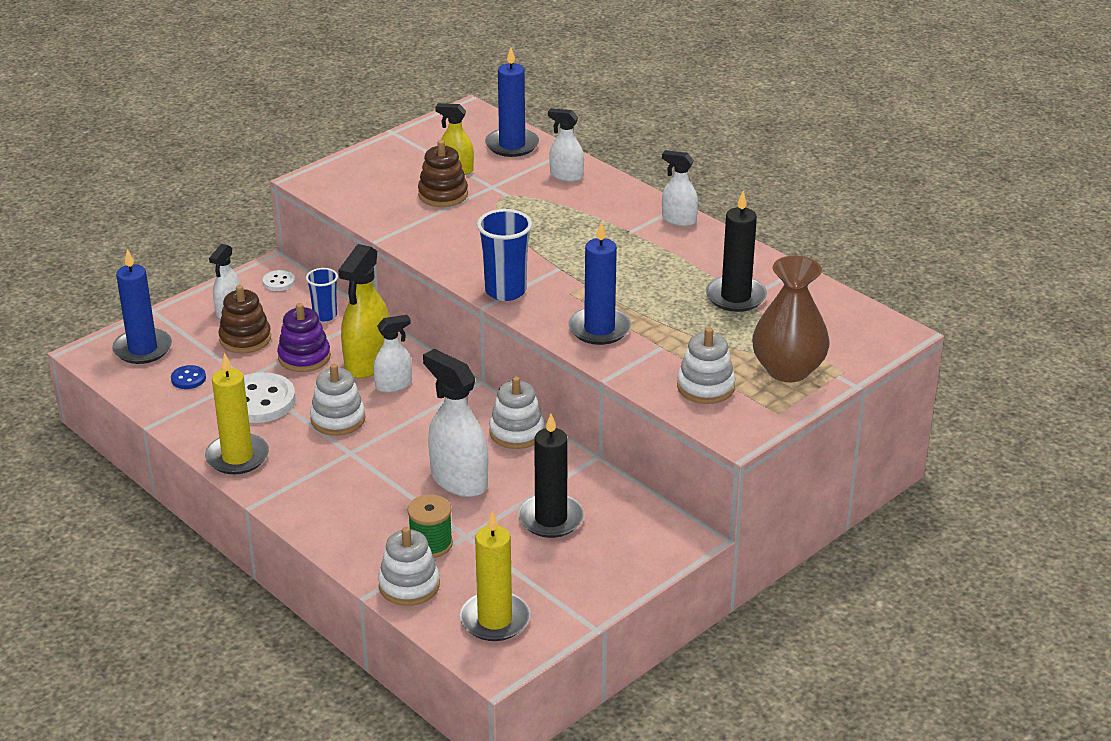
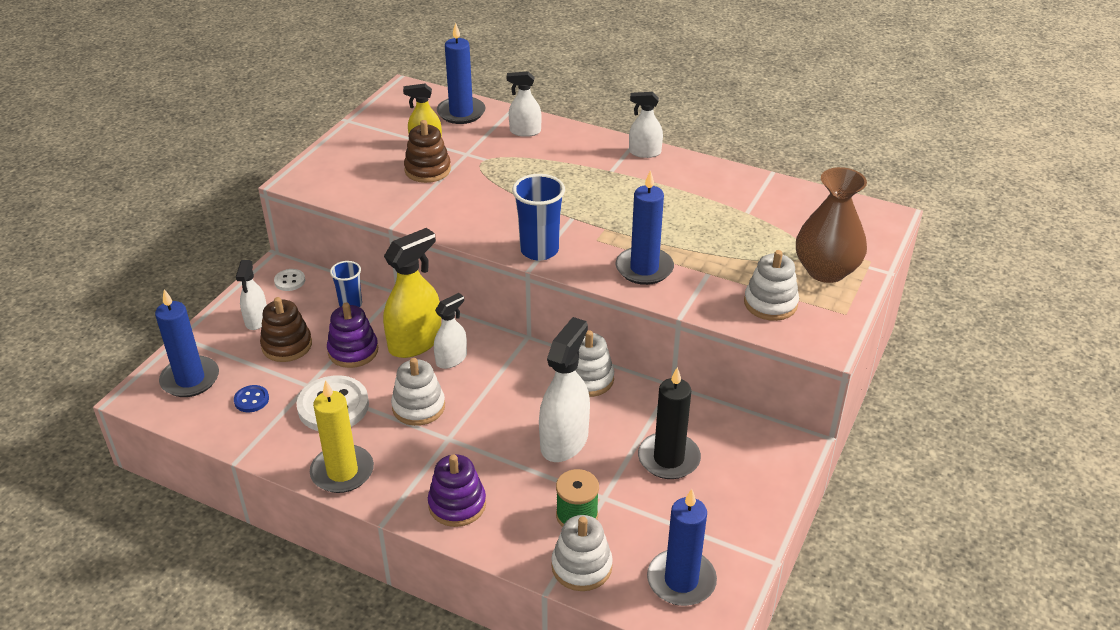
camera: 20 degrees left, 5 degrees up
(326, 508) = (457, 504): none -> purple stacking toy
(367, 363) = (415, 342): yellow spray bottle -> yellow spray bottle turned 135 degrees counterclockwise
(459, 480) = (564, 441): white spray bottle -> white spray bottle turned 90 degrees clockwise
(495, 620) = (681, 580): yellow candle -> blue candle
(735, 297) = (737, 212): black candle -> none

